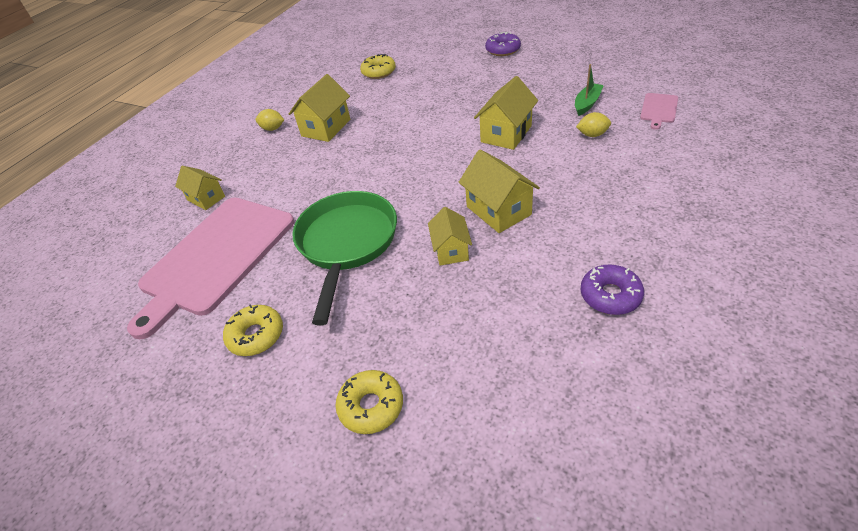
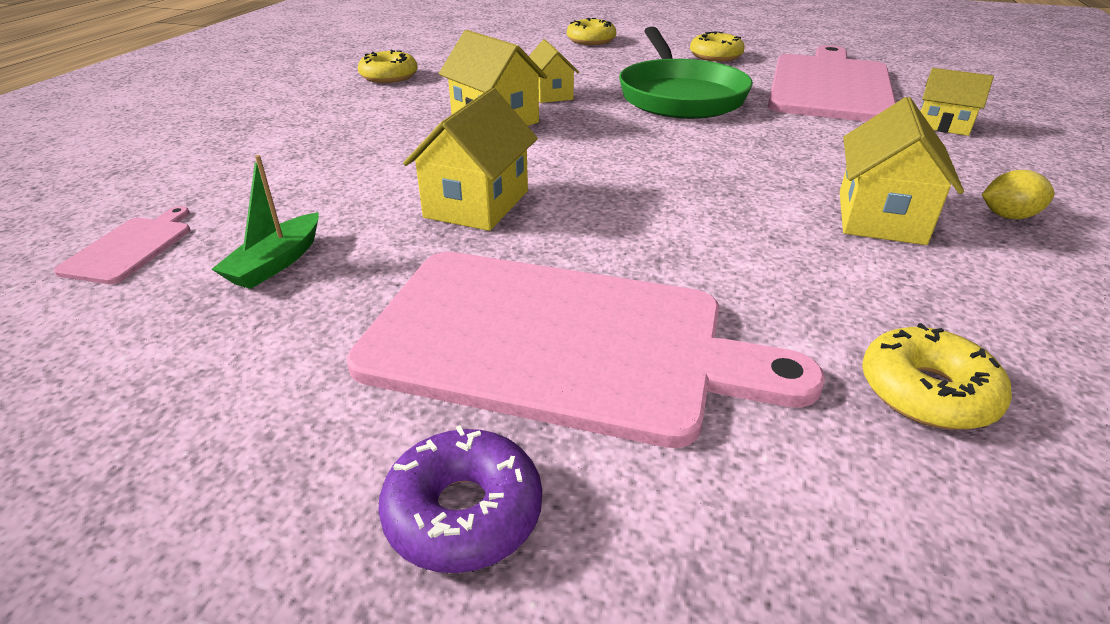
camera: 165 degrees right, 10 degrees down
(476, 80) = (558, 342): none -> pink cutting board
(592, 135) = (310, 202): yellow lemon -> none
(610, 295) = (389, 76): purple donut -> yellow donut

